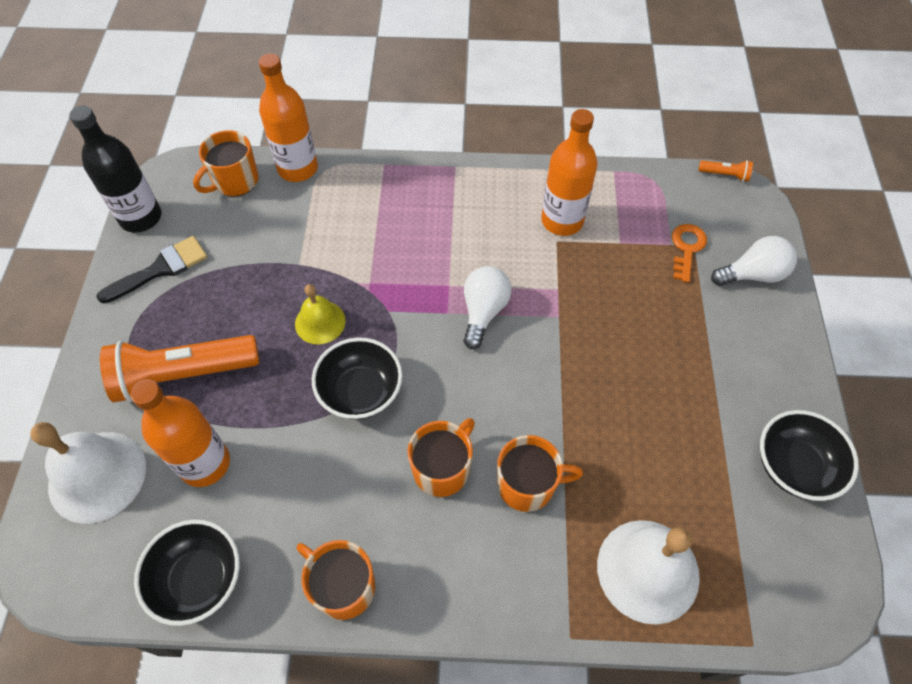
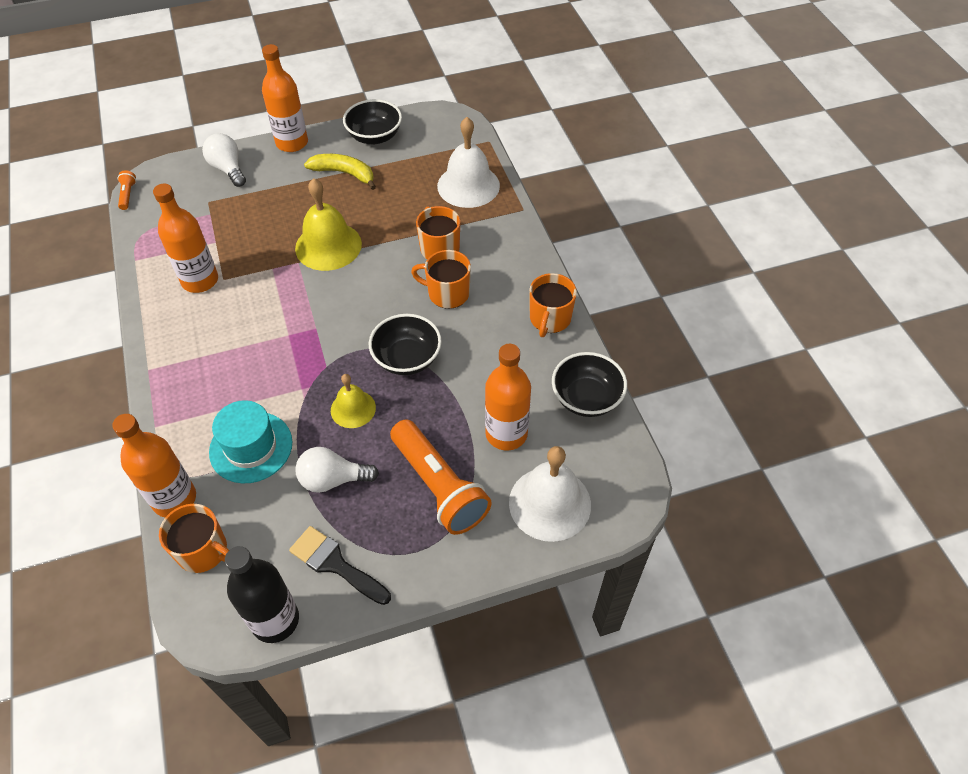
camera: 110 degrees left, 5 degrees down
(321, 229) = (251, 447): none -> turquoise hat
(483, 312) = (308, 306): white light bulb -> white light bulb (333, 479)
(576, 354) = (328, 246): none -> yellow bell
(686, 248) = (212, 205): orange key -> none
(715, 405) = (344, 173): none -> yellow banana
(795, 355) = (292, 143): none -> orange bottle

